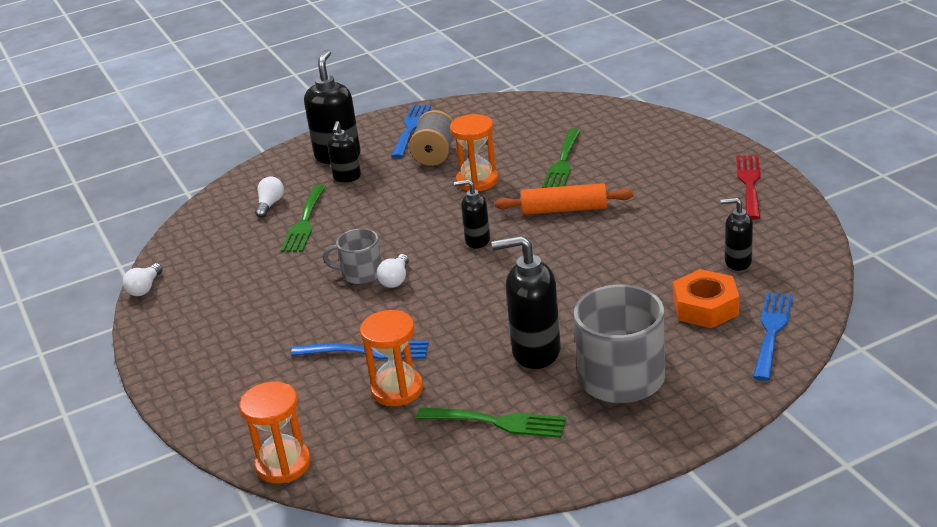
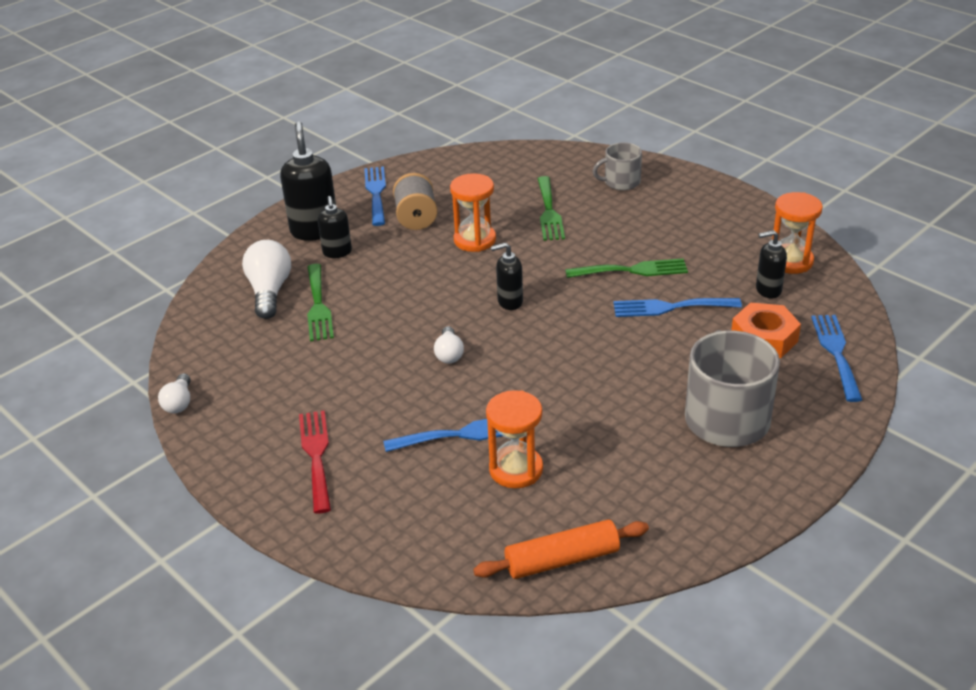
camera: 20 degrees left, 5 degrees up
(270, 204) = (269, 291): white light bulb -> white light bulb, size x1.75
(283, 464) = (442, 571): orange hourglass -> orange hourglass (790, 261)
(361, 273) = (409, 352): grey mug -> grey mug (621, 182)
(498, 422) = (636, 486): green fork -> green fork (632, 270)
(535, 352) = (631, 408): black soap dispenser -> none
(564, 209) = (577, 258): orange rolling pin -> orange rolling pin (562, 559)
(628, 266) = (670, 307): none -> blue fork
(749, 183) = (735, 212): red fork -> red fork (316, 455)

